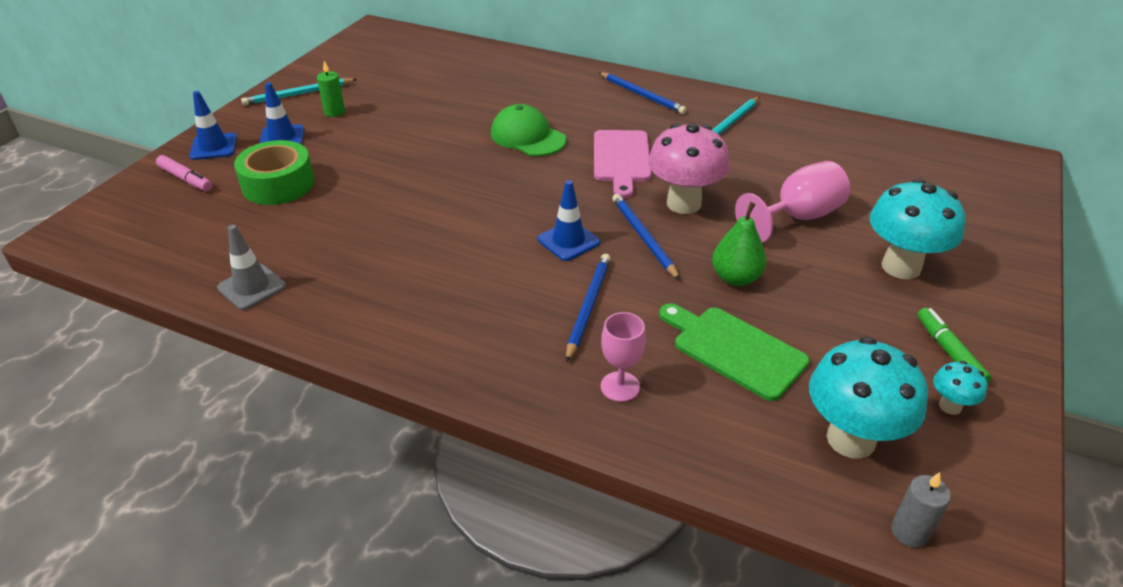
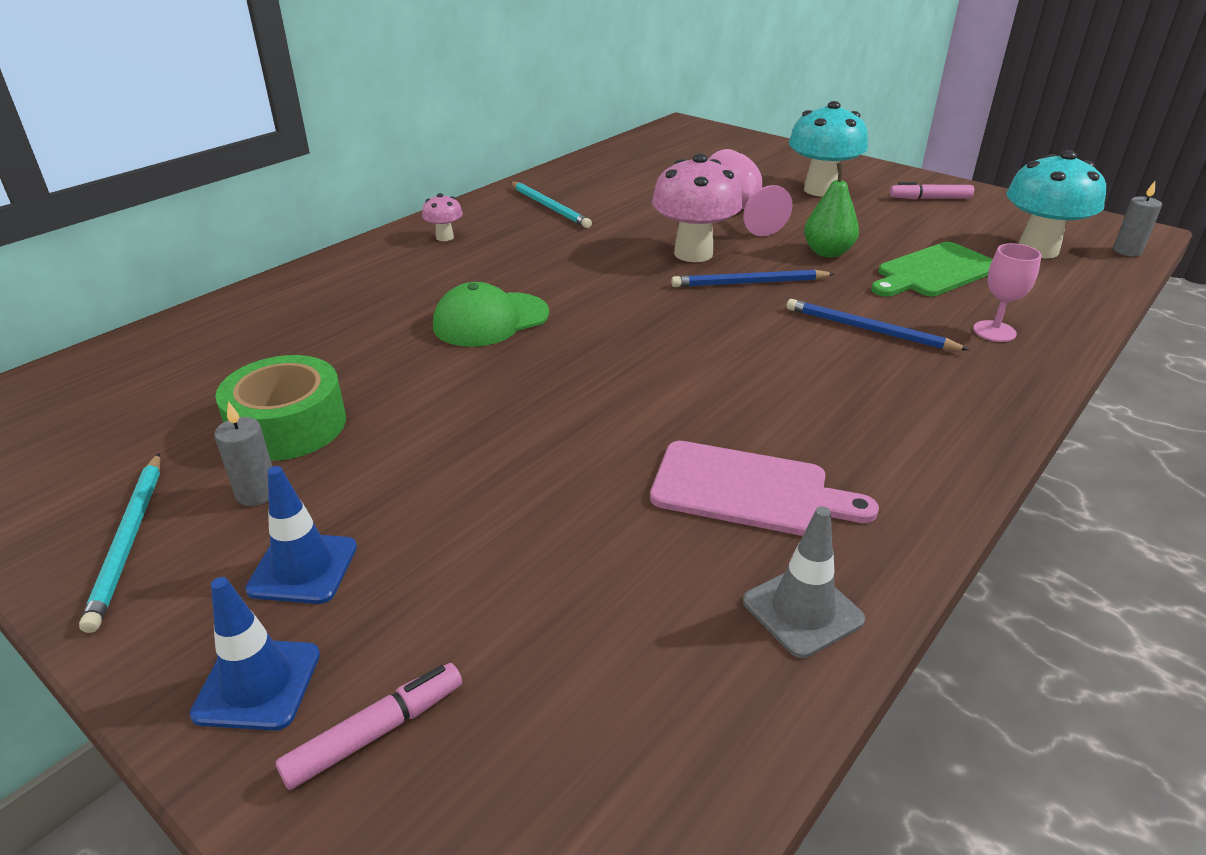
camera: 75 degrees left, 5 degrees down
(278, 184) = (483, 575): green tape -> green tape (288, 425)
(334, 112) = (257, 493): green candle -> grey candle
(568, 241) = (744, 324): blue traffic cone -> none
(621, 159) = (586, 270): pink cutting board -> pink cutting board (748, 490)
(641, 95) = (445, 237): blue pencil -> pink mushroom
(949, 352) = (930, 198): green marker -> pink marker
(950, 406) = (992, 212): turquoise mushroom -> none

